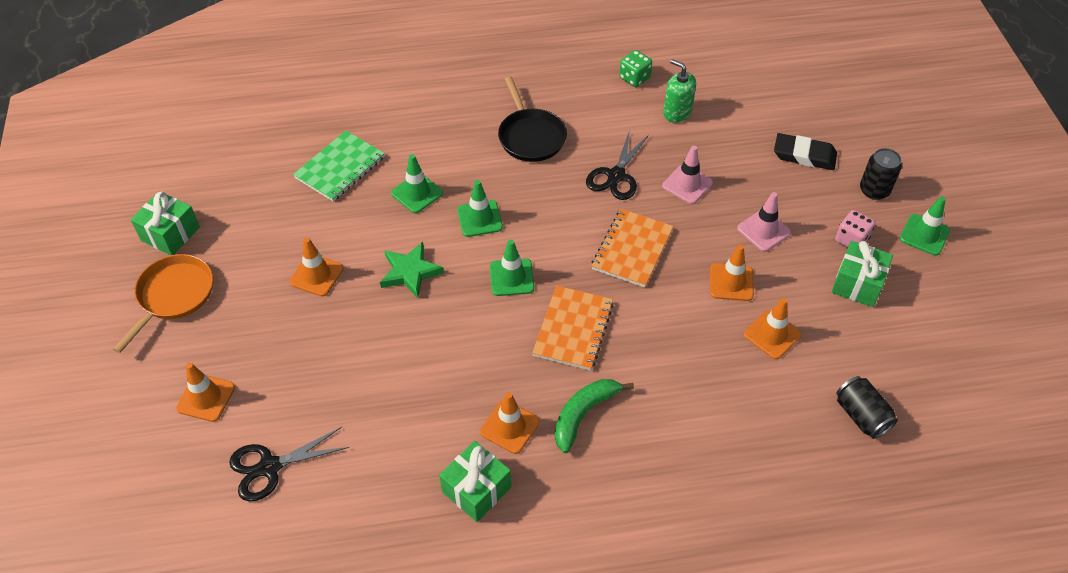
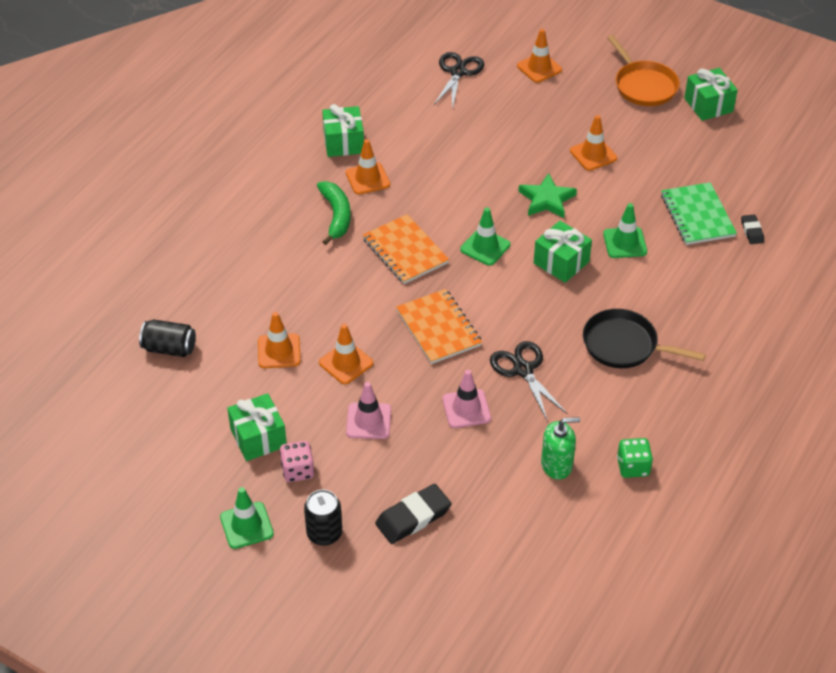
camera: 130 degrees right, 5 degrees down
(330, 129) = (752, 231): none -> black eraser
(479, 218) = (561, 262): green traffic cone -> green gift

